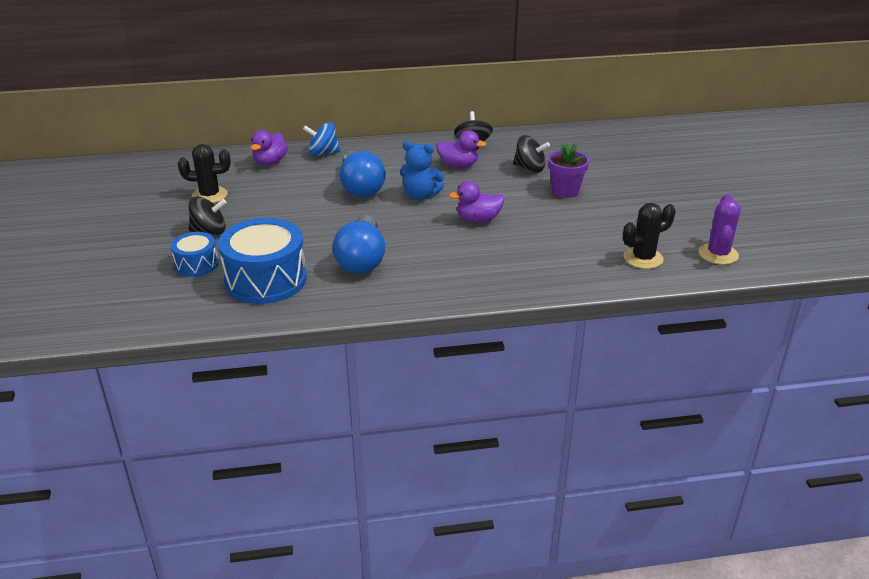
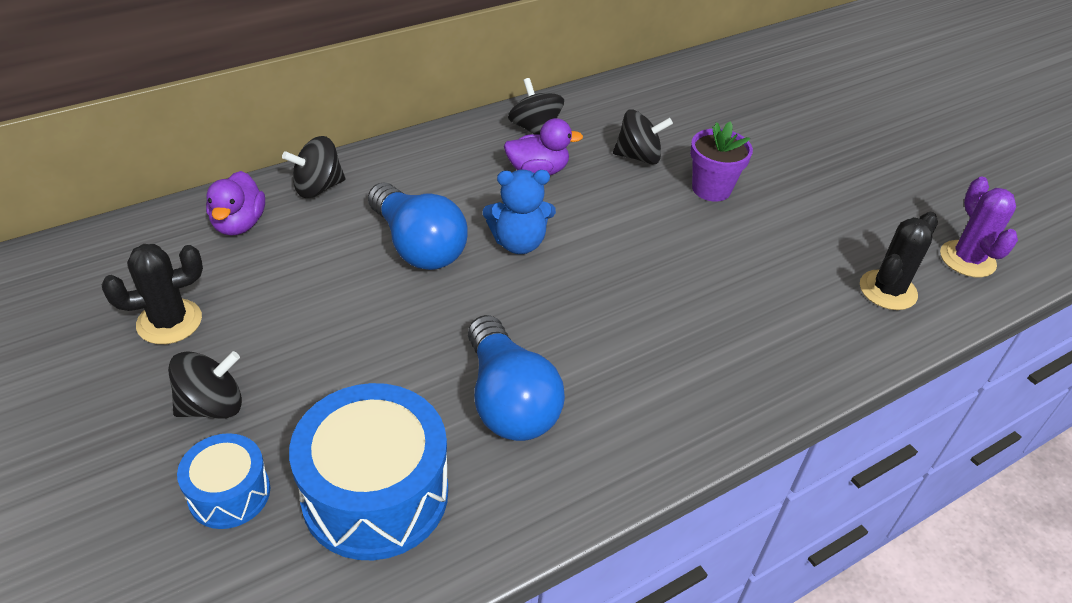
camera: 25 degrees left, 10 degrees up
(323, 153) = (318, 188): blue spinning top -> black spinning top
(478, 219) = (630, 271): purple duck -> none

